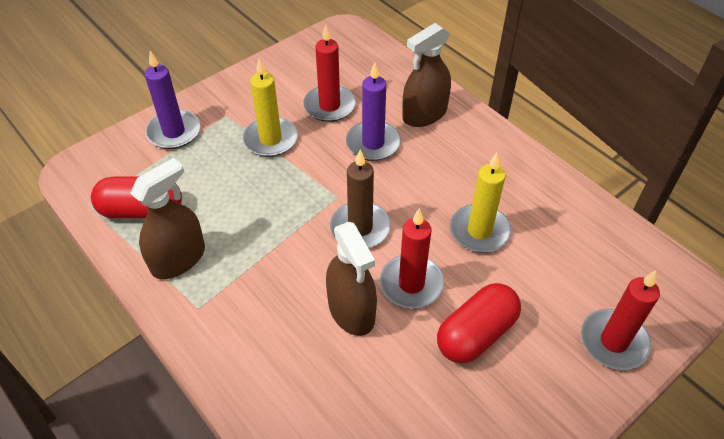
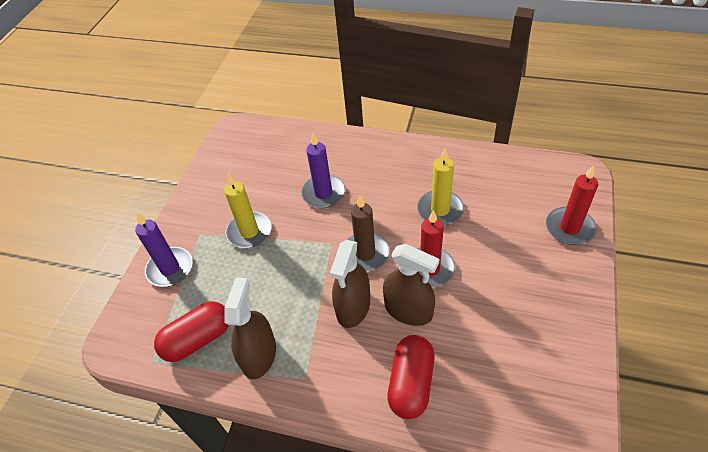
camera: 30 degrees left, 0 degrees up
(329, 106) = (270, 185): red candle -> none
(424, 114) = (340, 155): brown spray bottle -> brown spray bottle (353, 307)
(476, 334) = (494, 274): red capsule -> red capsule (411, 383)

